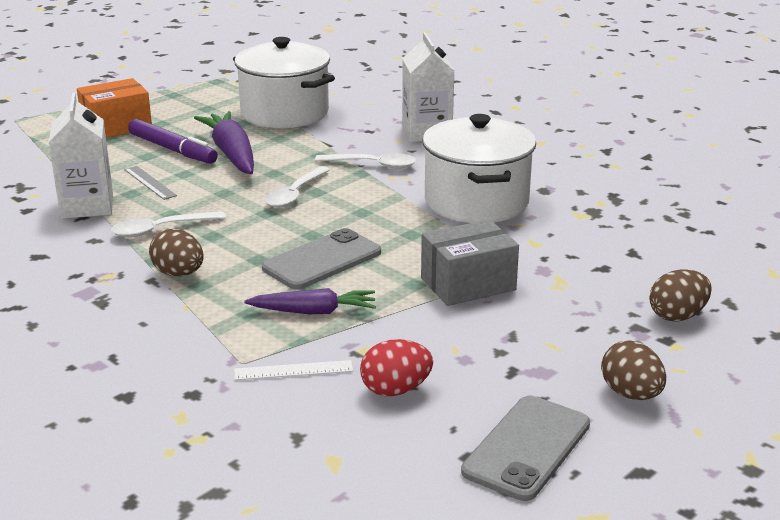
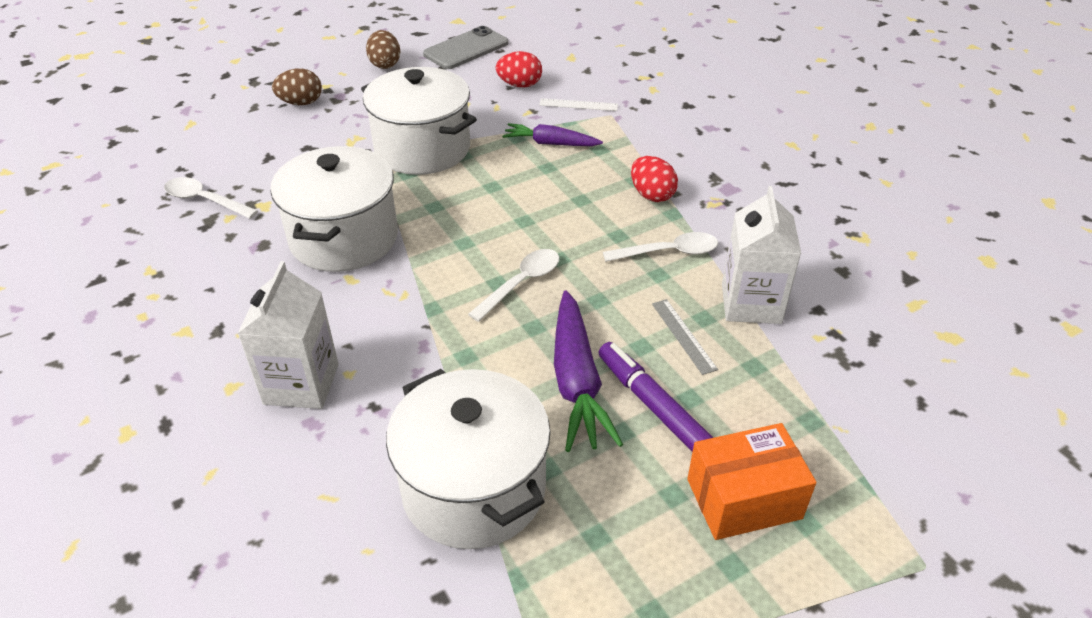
camera: 165 degrees left, 15 degrees up
(179, 274) = (652, 195): brown egg -> red egg
(322, 260) = (526, 190): grey phone -> none
(373, 165) = (412, 321): white spoon -> white spoon (205, 200)
(468, 284) = (422, 149): grey box -> white pot

